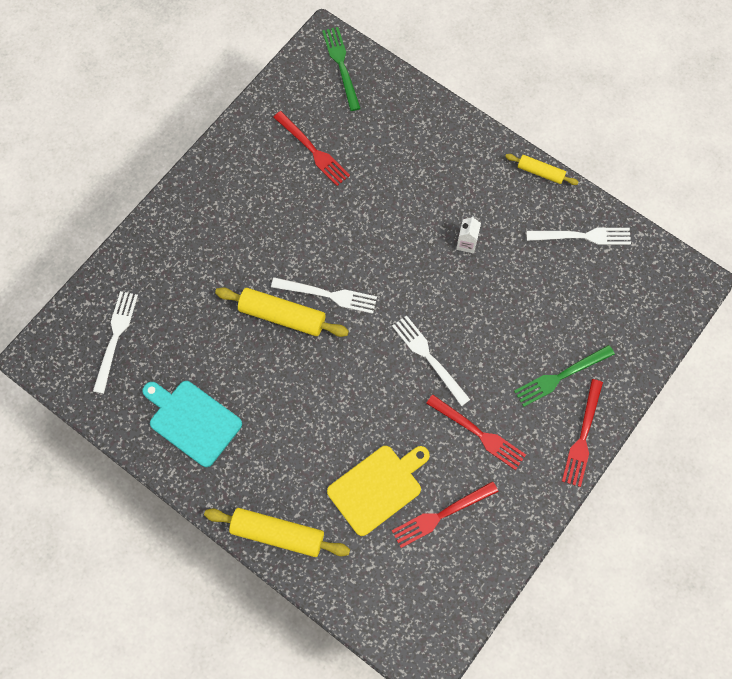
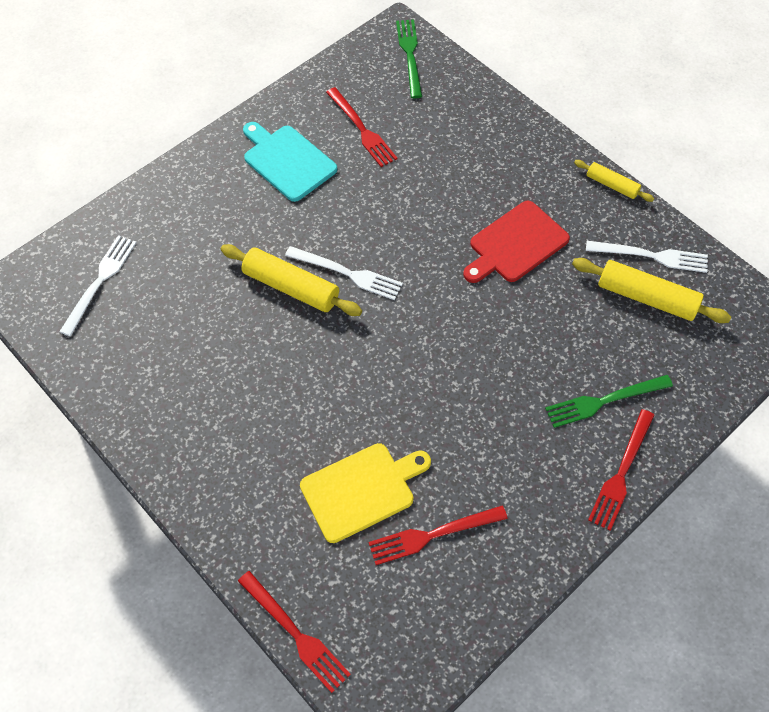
camera: 10 degrees right, 10 degrees down
(192, 421) = (162, 381): turquoise cutting board -> turquoise cutting board (287, 161)
(277, 534) = (230, 523): yellow rolling pin -> yellow rolling pin (646, 297)
(428, 357) = (450, 356): white fork -> none
(466, 243) = (515, 244): white carton -> red cutting board
(478, 433) = (495, 449): red fork -> red fork (296, 634)

